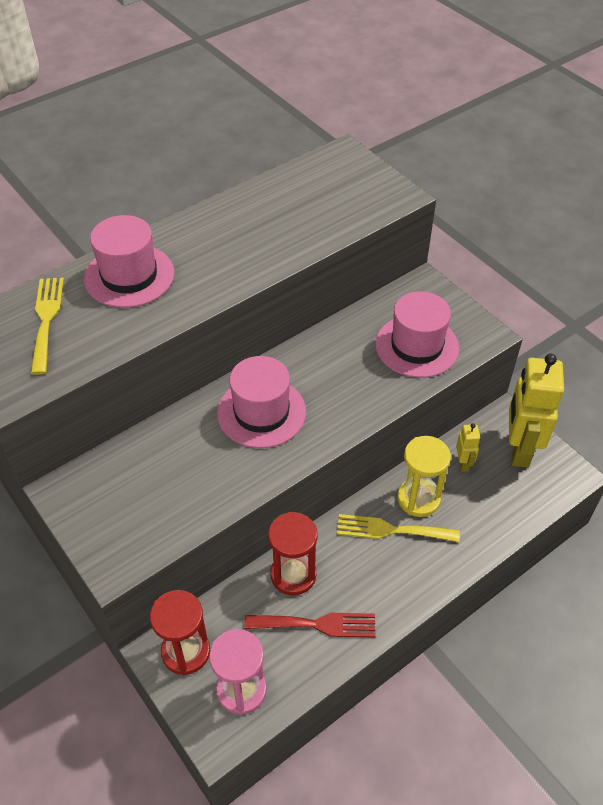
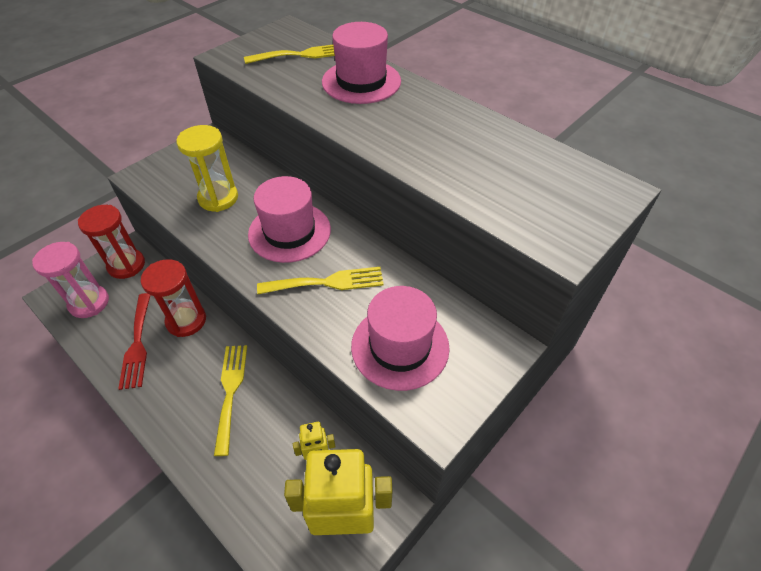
camera: 80 degrees right, 0 degrees up
(337, 387) = (327, 282): none -> yellow fork
(418, 499) = (268, 413): yellow hourglass -> yellow hourglass (218, 198)

